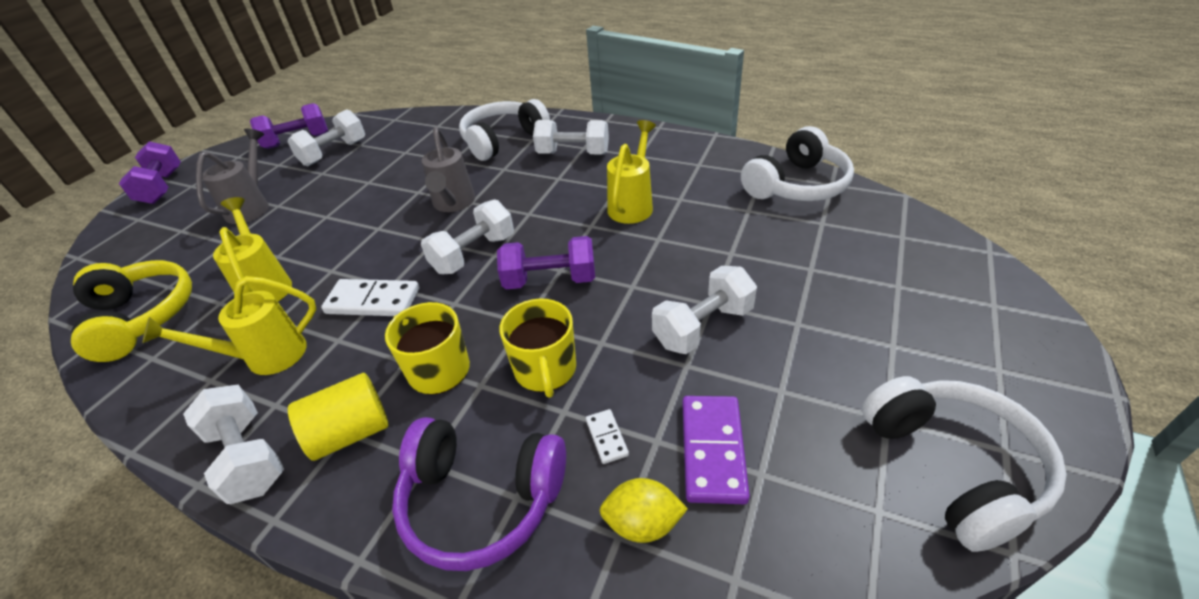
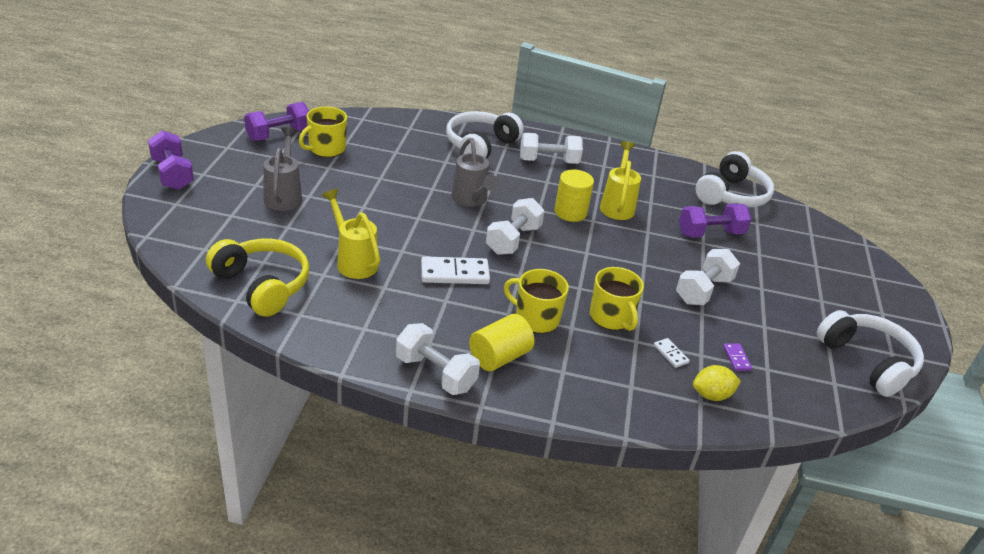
camera: 20 degrees left, 5 degrees down
(265, 357) = (396, 312): yellow watering can -> none
(334, 153) = (326, 149): white dumbbell -> yellow mug
(481, 501) = (611, 389): purple headphones -> none
(550, 280) = (583, 260): purple dumbbell -> purple dumbbell (710, 233)
(566, 215) = (570, 212): none -> yellow cylinder
(713, 450) = (736, 358): purple domino -> purple domino, size x0.50

